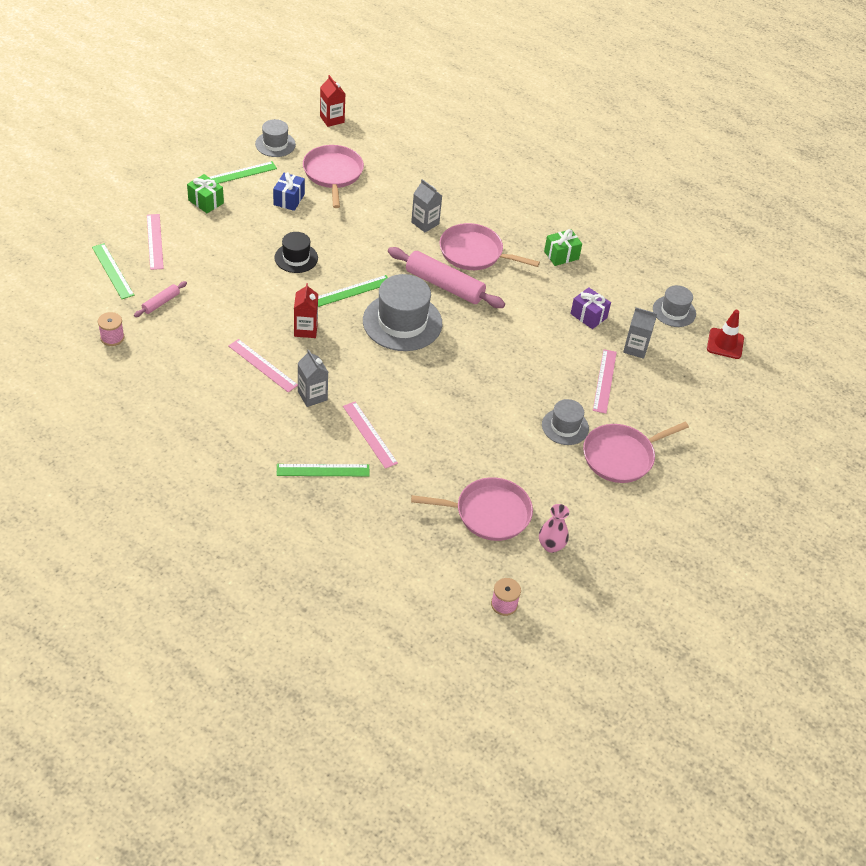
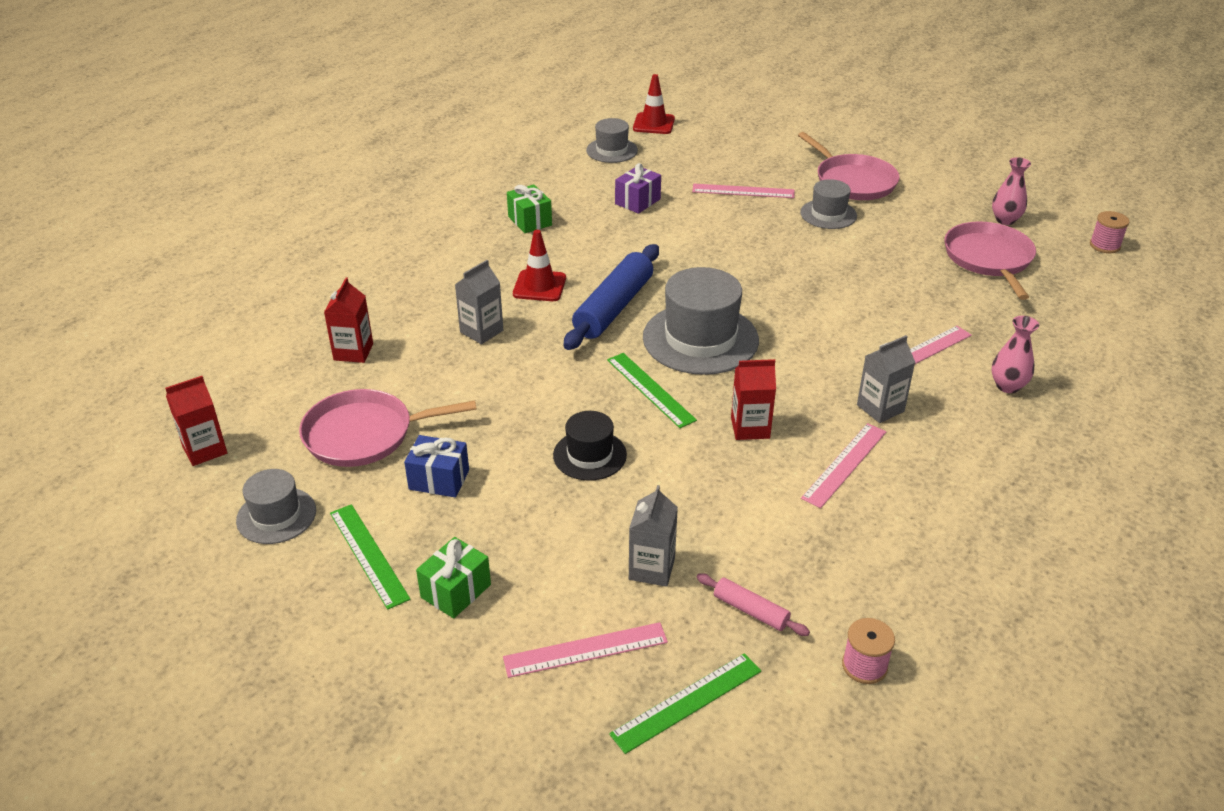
camera: 90 degrees left, 10 degrees down
(323, 470) = (1007, 386): green ruler -> pink vase
(411, 170) = (353, 352): none -> red carton
(444, 285) = (614, 307): pink rolling pin -> blue rolling pin
(474, 253) = (539, 286): pink pan -> red traffic cone
(635, 348) = (682, 173): grey carton -> grey carton (651, 569)

